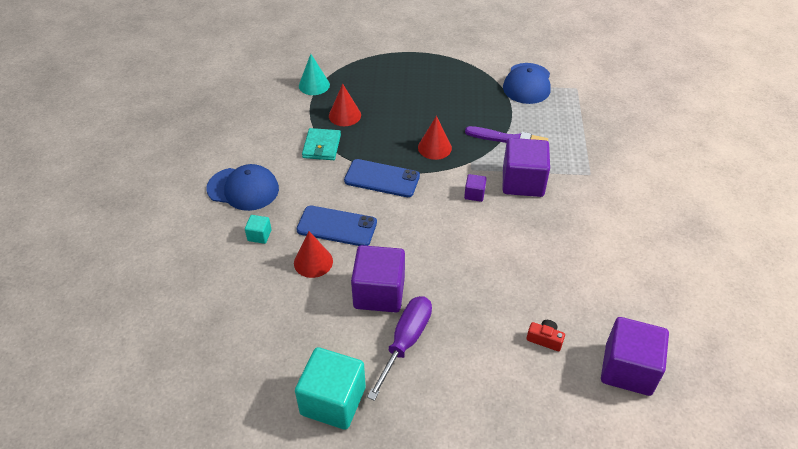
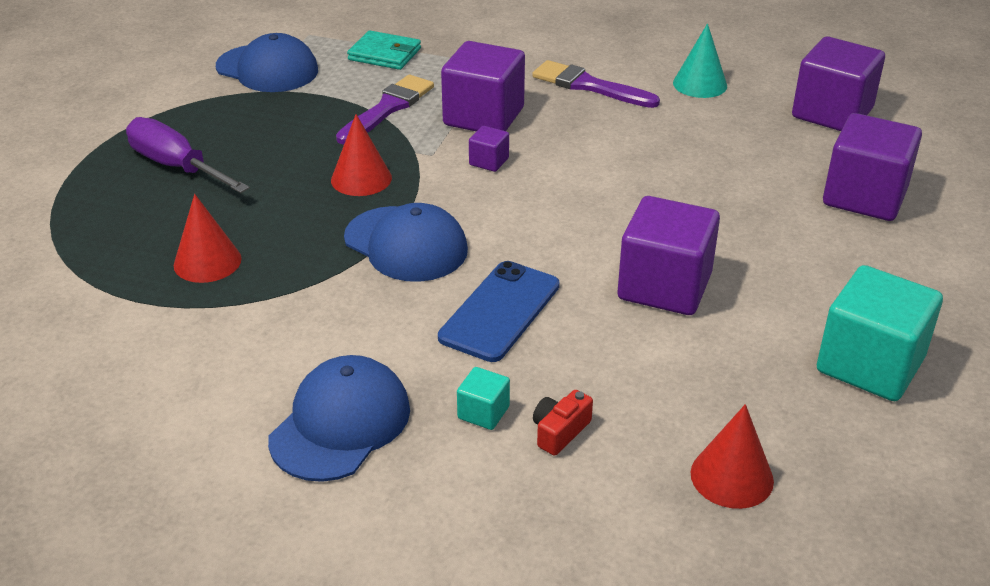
camera: 75 degrees left, 10 degrees down
(313, 262) = (575, 350): red cone -> red cone (732, 477)
(314, 85) = (82, 288): turquoise cone -> turquoise cone (700, 84)
(321, 146) = (278, 302): turquoise wallet -> turquoise wallet (384, 54)
(382, 178) = (406, 244): blue phone -> blue cap
(405, 342) = (766, 275): purple screwdriver -> purple screwdriver (176, 166)
(518, 394) = (864, 197): none -> purple cube
(545, 339) = (778, 159): red camera -> red camera (560, 431)
(588, 224) = (589, 86): none -> purple brush

